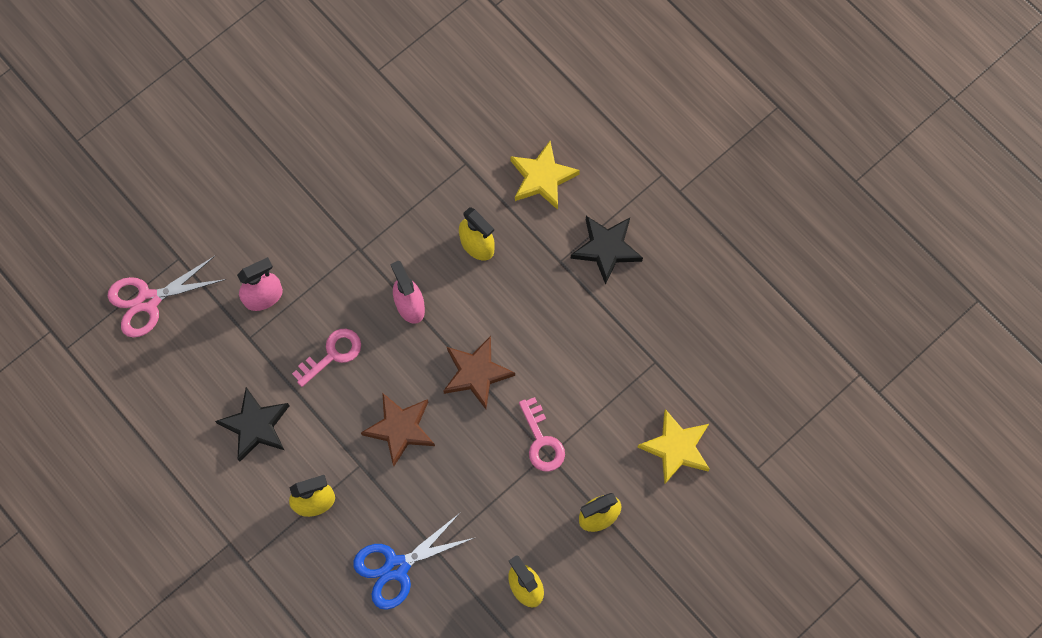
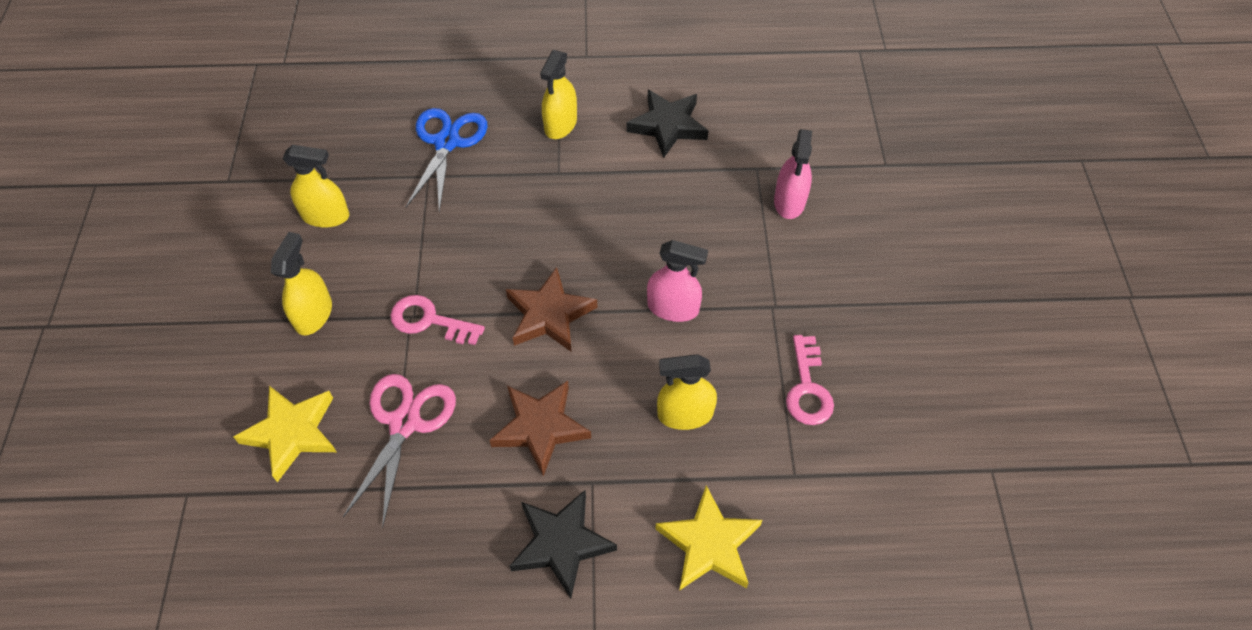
camera: 130 degrees right, 15 degrees down
(148, 300) = (859, 122): pink scissors -> pink scissors (405, 423)
(332, 354) = (681, 216): pink key -> pink key (807, 388)
(400, 429) = (559, 221): brown star -> brown star (540, 428)

